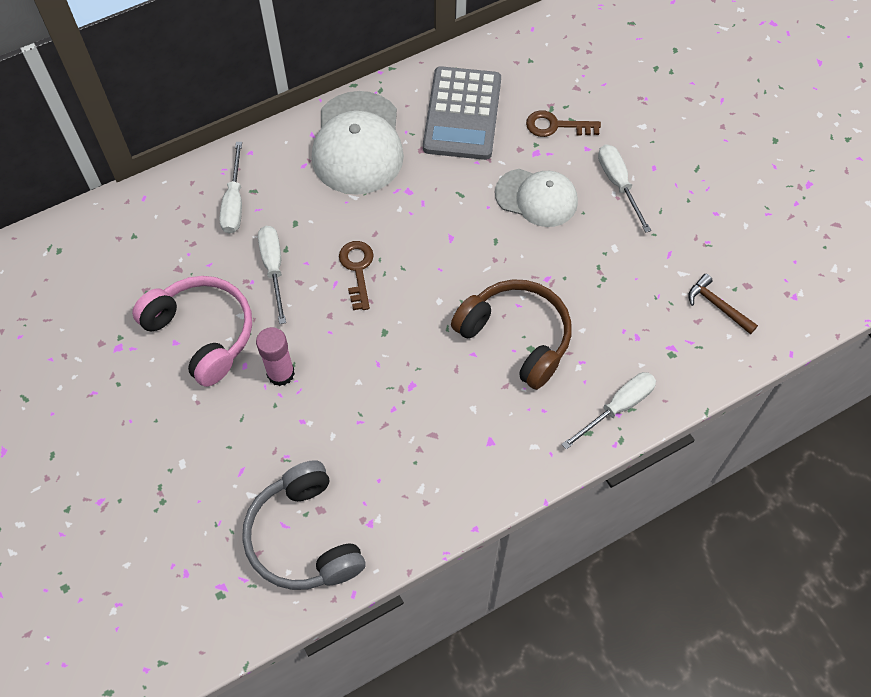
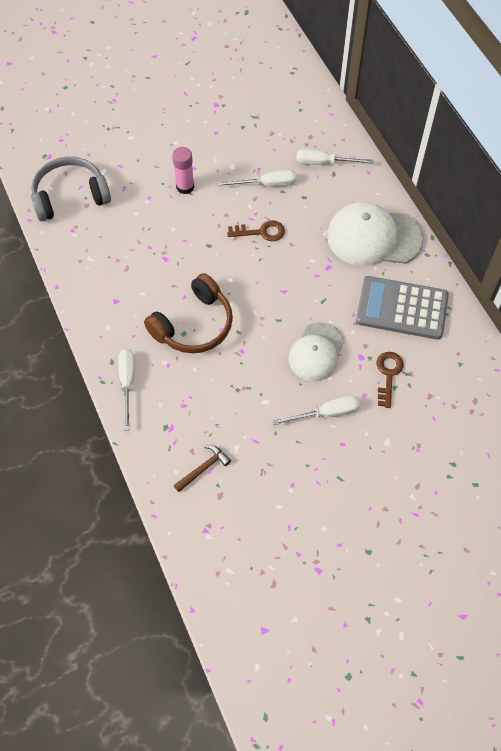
camera: 95 degrees right, 0 degrees up
(202, 333) = (220, 146): pink headphones -> none
(618, 407) = (127, 383): white screwdriver -> white screwdriver turned 150 degrees counterclockwise

